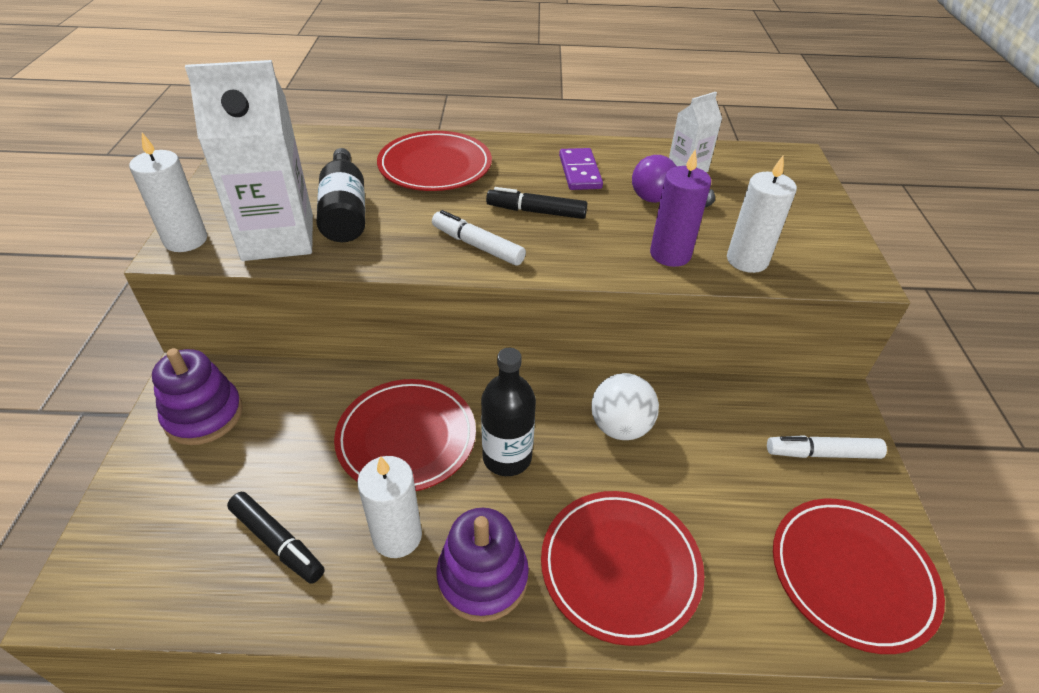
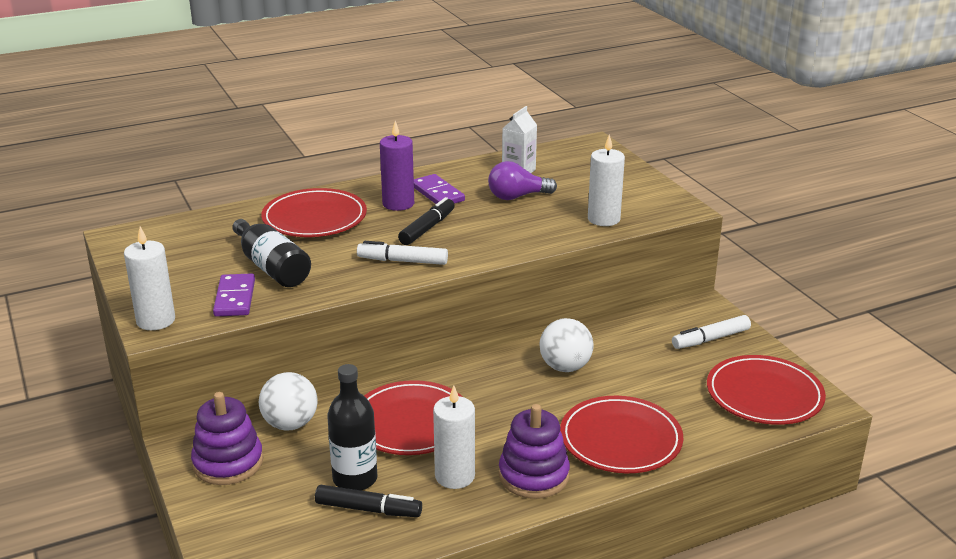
camera: 25 degrees left, 15 degrees down
(278, 238) = (235, 298): white carton -> purple domino
(294, 390) = (290, 424): none -> white ball
(507, 457) = (497, 409): black bottle -> black bottle (355, 479)
(536, 212) = (427, 228): black marker -> black marker turned 135 degrees clockwise
(670, 254) = (548, 229): purple candle -> purple candle (398, 204)

